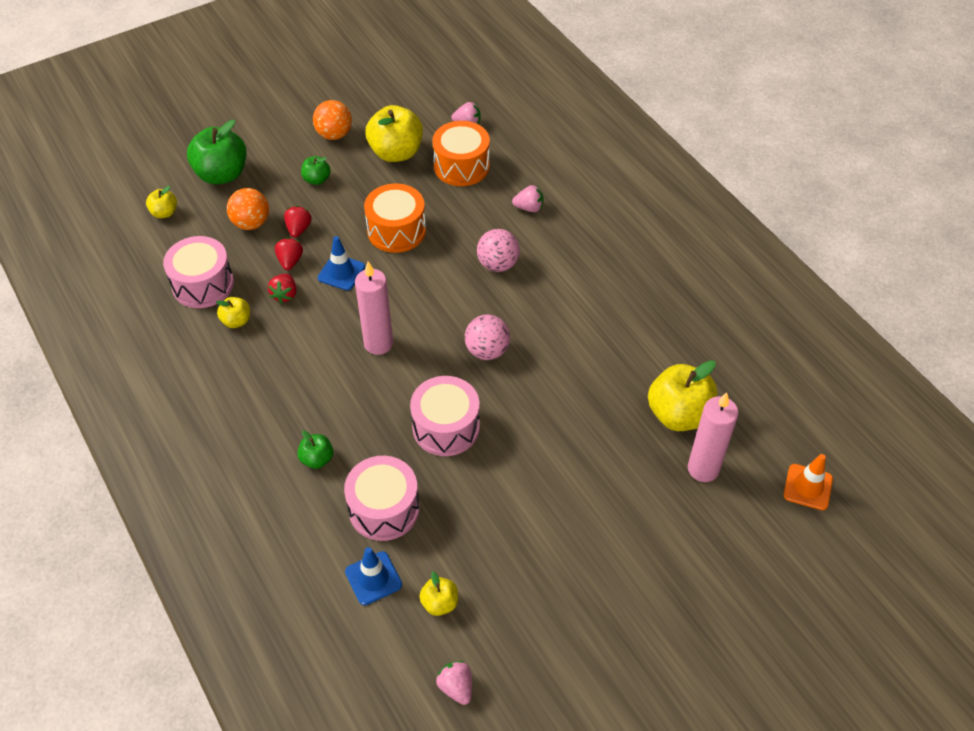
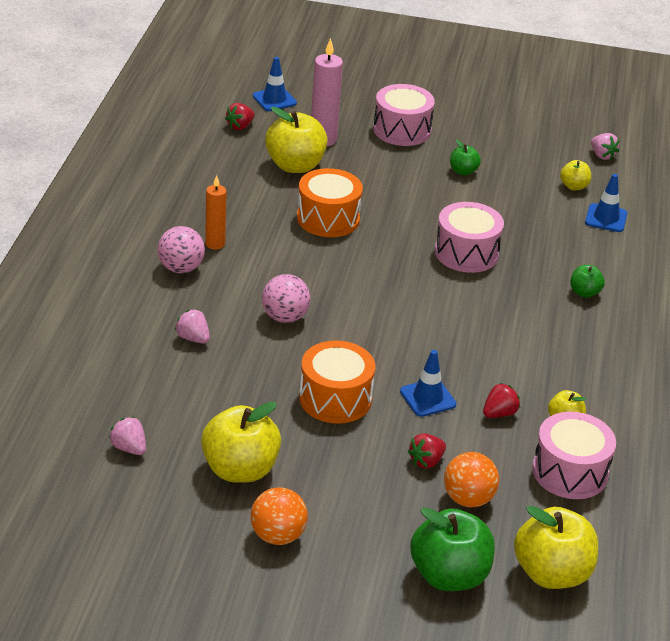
camera: 140 degrees left, 15 degrees down
(164, 213) = (551, 573): yellow apple -> yellow apple, size x1.99
(290, 261) = (465, 438): red strawberry -> red strawberry (240, 126)
(317, 179) = (354, 498): green apple -> green apple (463, 171)
(378, 343) = (456, 329): pink candle -> none
(384, 509) = (562, 242): pink drum -> pink drum (402, 130)
(456, 687) = (602, 155): pink strawberry -> pink strawberry turned 45 degrees counterclockwise
(461, 166) = (197, 412): orange drum -> orange drum (328, 218)
(487, 351) = (376, 272): pink ball -> pink ball (181, 268)
(620, 287) = (215, 244): none -> orange candle
(808, 487) = (274, 100): orange traffic cone -> blue traffic cone

